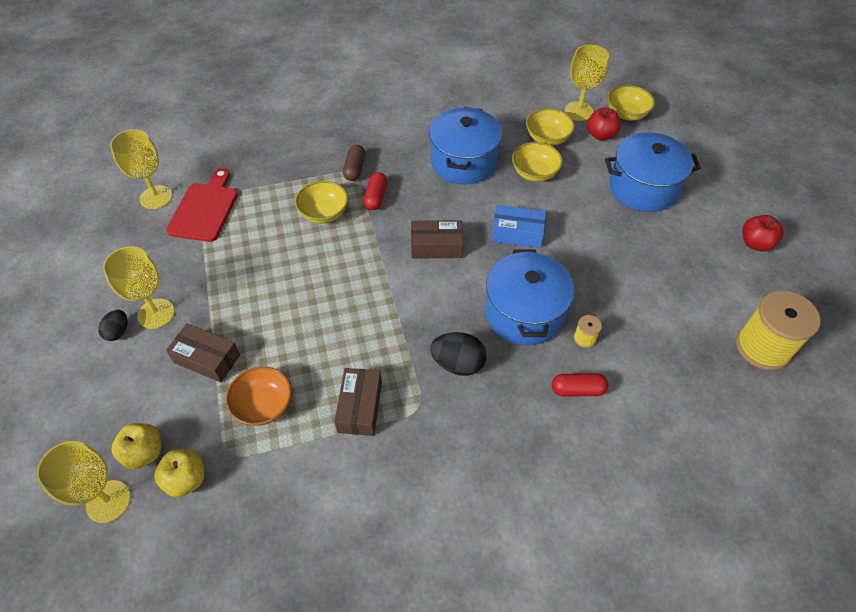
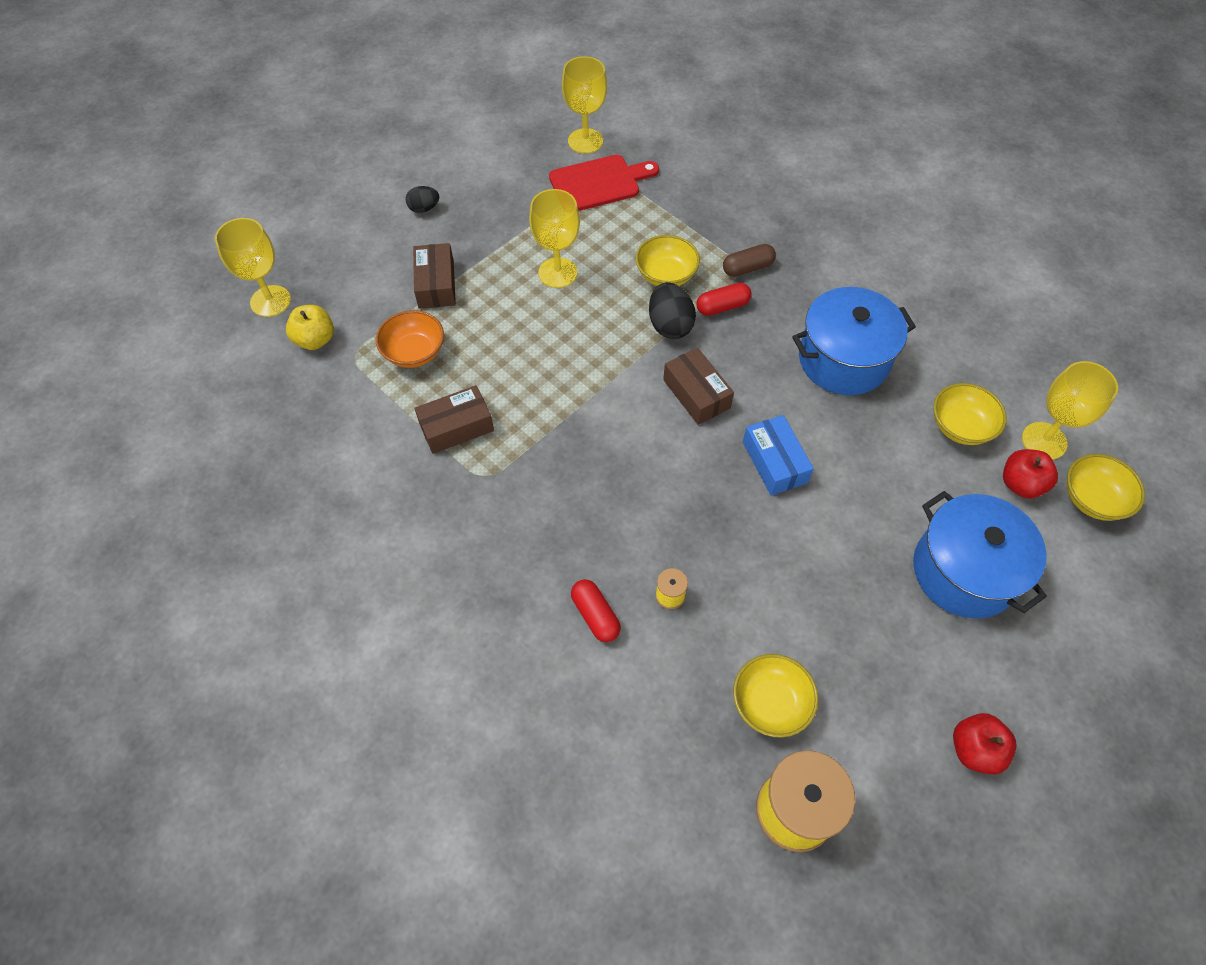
camera: 60 degrees right, 5 degrees up
(144, 453) = (323, 297): yellow apple -> none
(156, 313) = (459, 221): yellow goblet -> yellow goblet (557, 273)
(458, 364) = (557, 486): black egg -> black egg (670, 325)
(524, 313) = (663, 519): blue pot -> none
(534, 173) = (887, 439): yellow bowl -> yellow bowl (770, 703)

